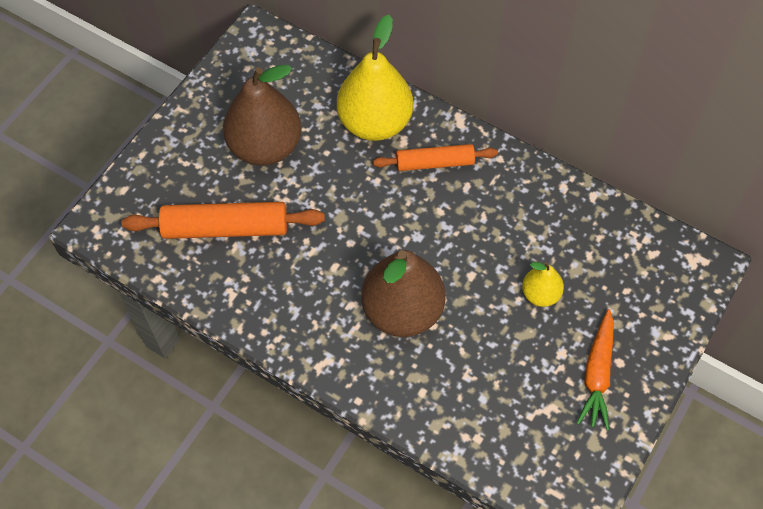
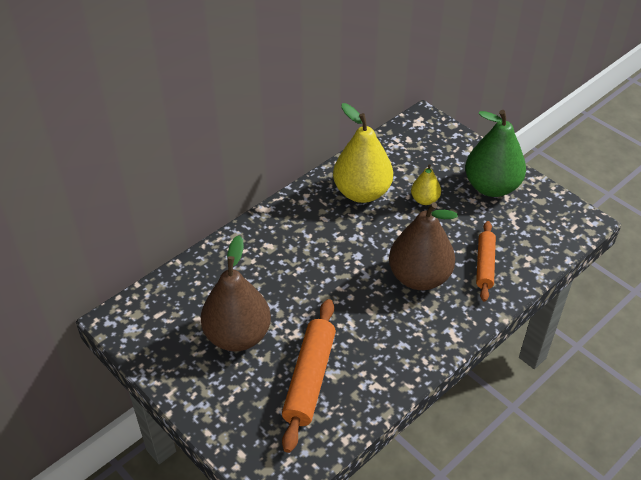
camera: 75 degrees left, 15 degrees down
(375, 123) = (244, 259): yellow pear -> yellow pear (362, 192)
(434, 163) = (296, 231): orange rolling pin -> orange rolling pin (485, 265)
(597, 374) = (491, 187): orange carrot -> green pear

